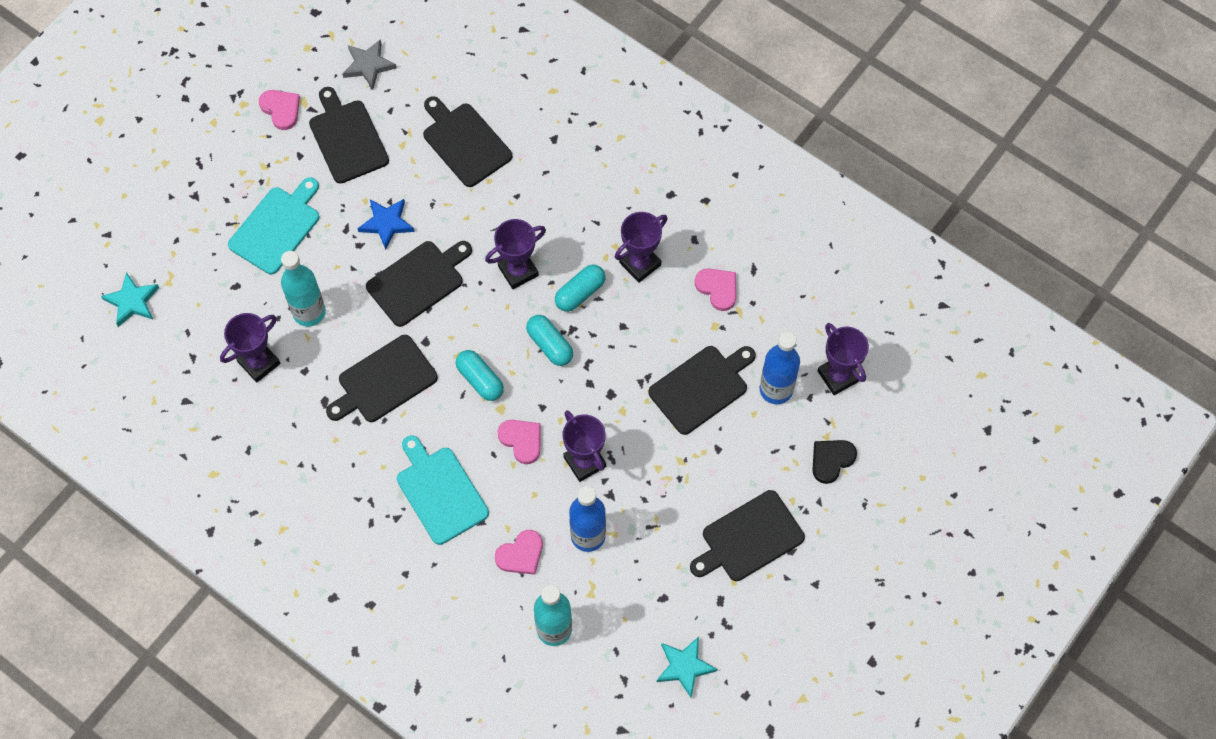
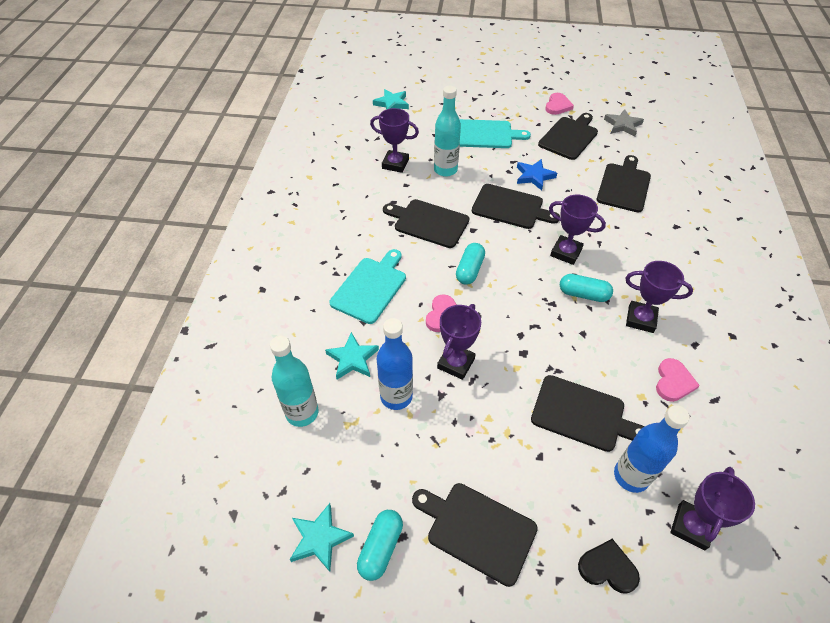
camera: 60 degrees right, 15 degrees down
(521, 554) = (352, 359): pink heart -> turquoise star
(550, 345) = (529, 296): turquoise capsule -> turquoise capsule (381, 548)

